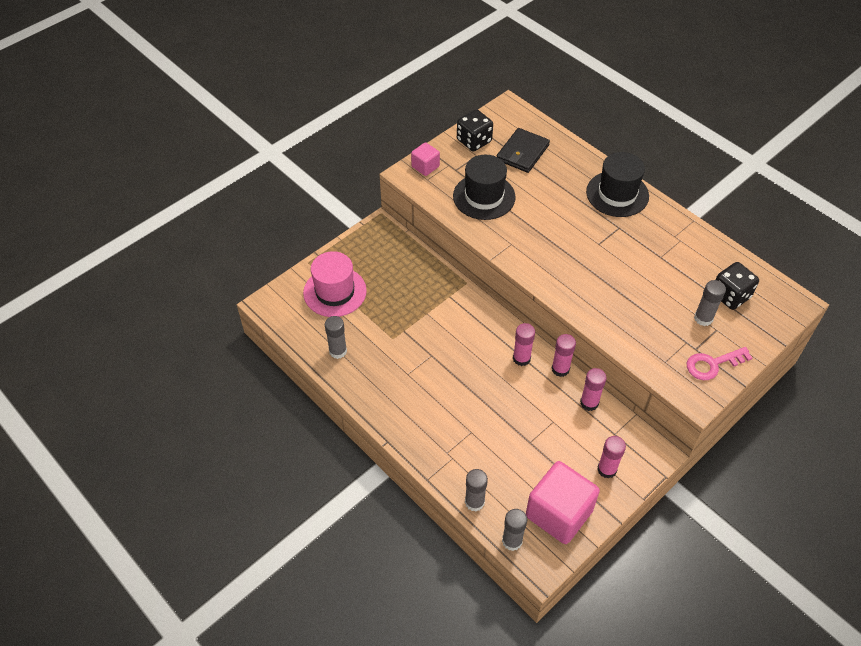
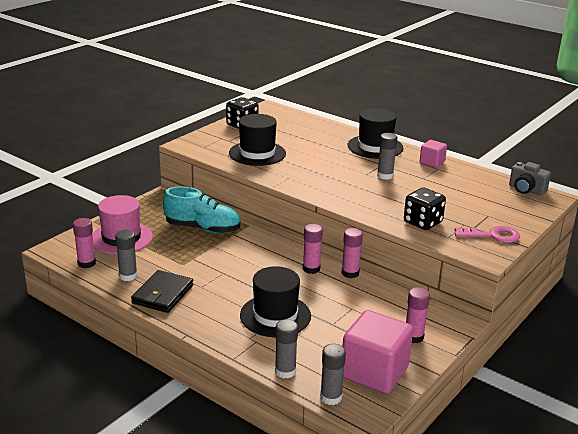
camera: 10 degrees left, 25 degrees down
(418, 284) = (203, 228): none -> turquoise shoe
(425, 166) = (201, 140): pink cube -> pink cube (432, 162)
(475, 424) = (275, 315): none -> black hat
(522, 152) = (286, 129): black wallet -> black wallet (163, 294)
(589, 403) = (383, 293): pink glue stick -> pink glue stick (86, 263)
(703, 318) = (474, 209): grey glue stick -> grey glue stick (385, 176)
(712, 364) = (492, 235): pink key -> pink key turned 150 degrees counterclockwise
(730, 296) = (493, 196): black dice -> black dice (422, 222)
(771, 288) = (526, 190): none -> grey camera

